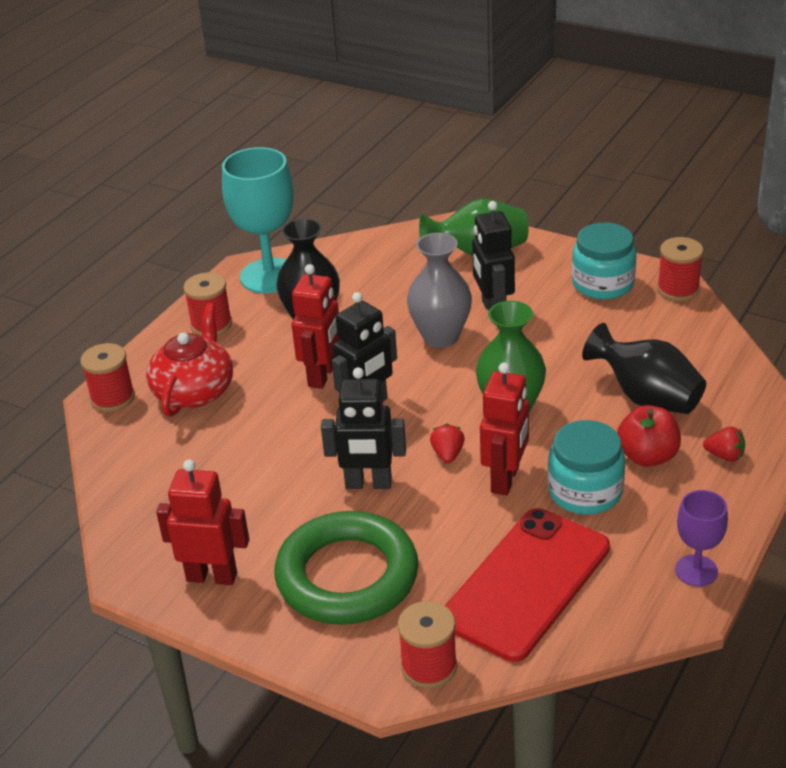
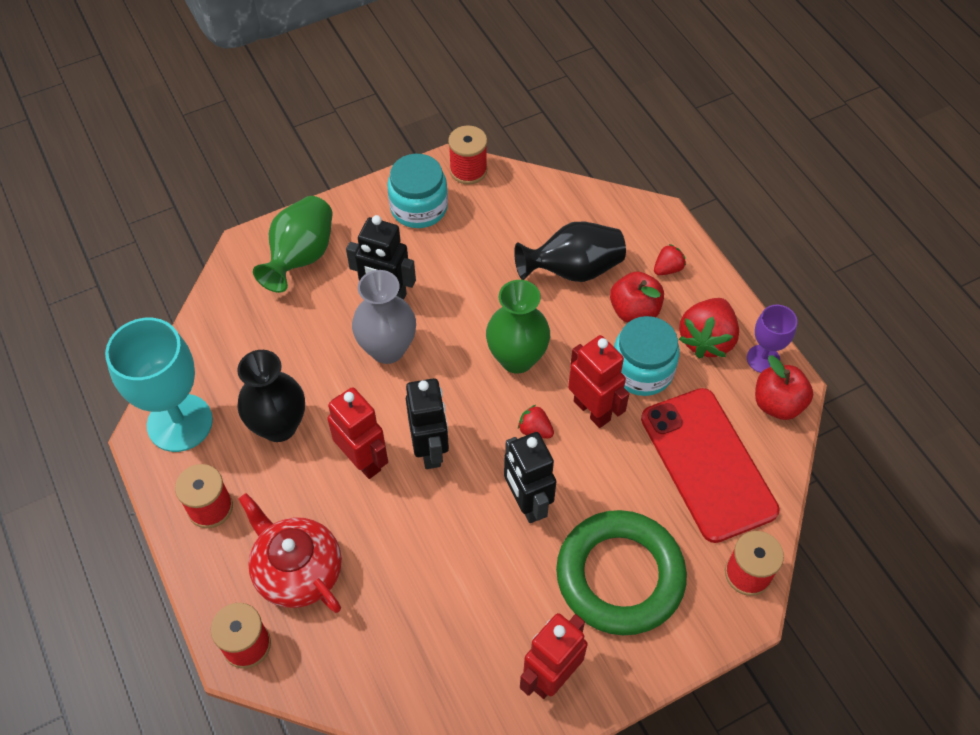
camera: 60 degrees left, 20 degrees up
(368, 484) = (527, 503): black robot -> black robot turned 120 degrees clockwise
(652, 605) = (777, 404): none -> red apple
(671, 519) = (706, 340): none -> red strawberry

